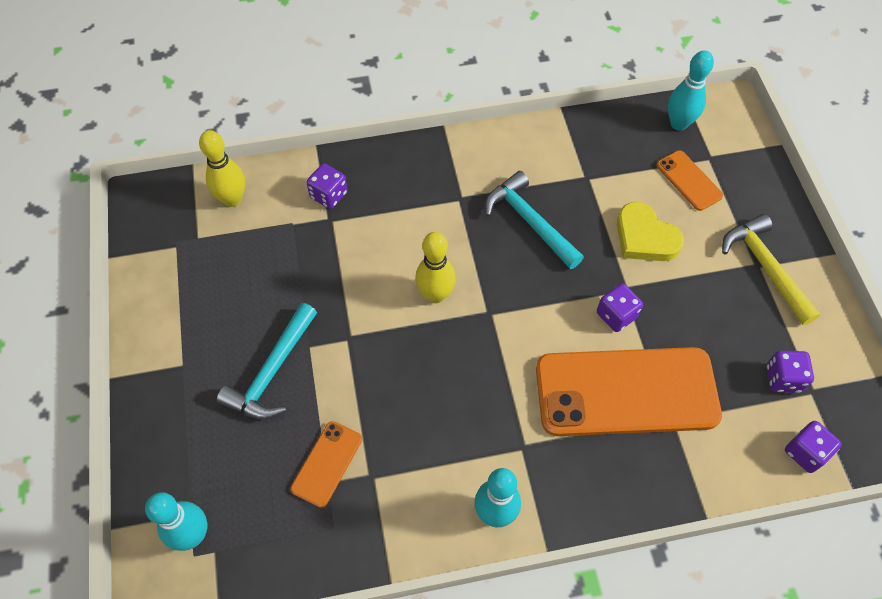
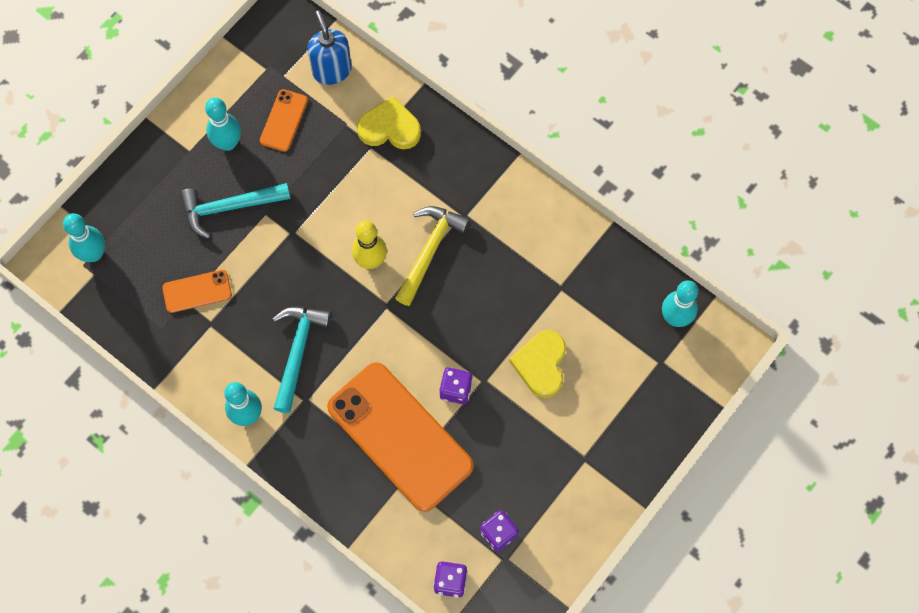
camera: 50 degrees right, 10 degrees up
(210, 327) = (228, 143): none -> turquoise bowling pin
(232, 199) = (331, 70): yellow bowling pin -> blue soap dispenser
(329, 195) = (389, 128): purple dice -> yellow heart
(529, 221) = (485, 276): turquoise hammer -> turquoise hammer (298, 352)
(689, 180) = (623, 361): orange phone -> orange phone (284, 120)
(765, 267) = (587, 465): yellow hammer -> yellow hammer (429, 251)

